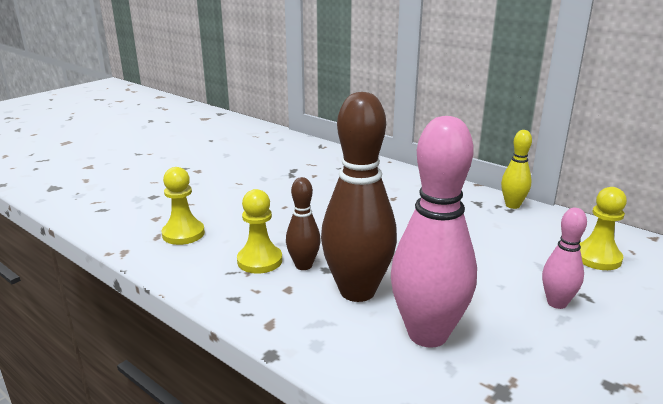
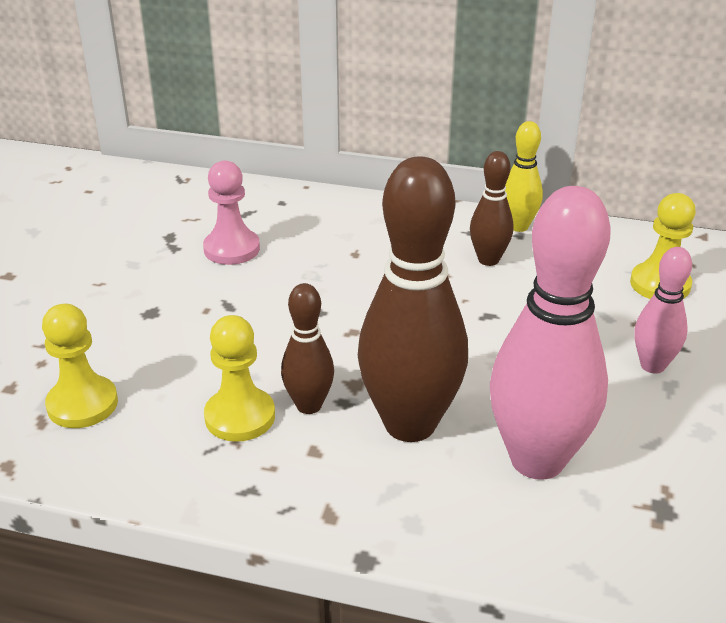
camera: 25 degrees left, 10 degrees up
(322, 182) = (232, 249): none -> pink pawn
(478, 218) = (488, 260): none -> brown bowling pin

